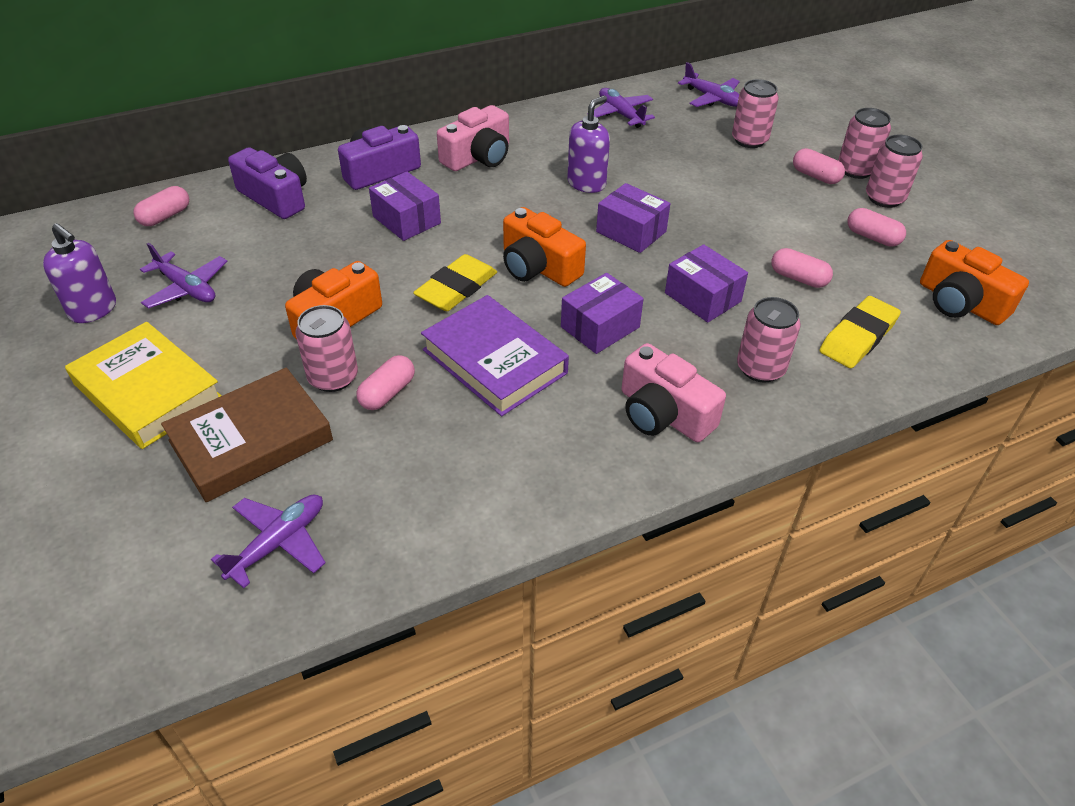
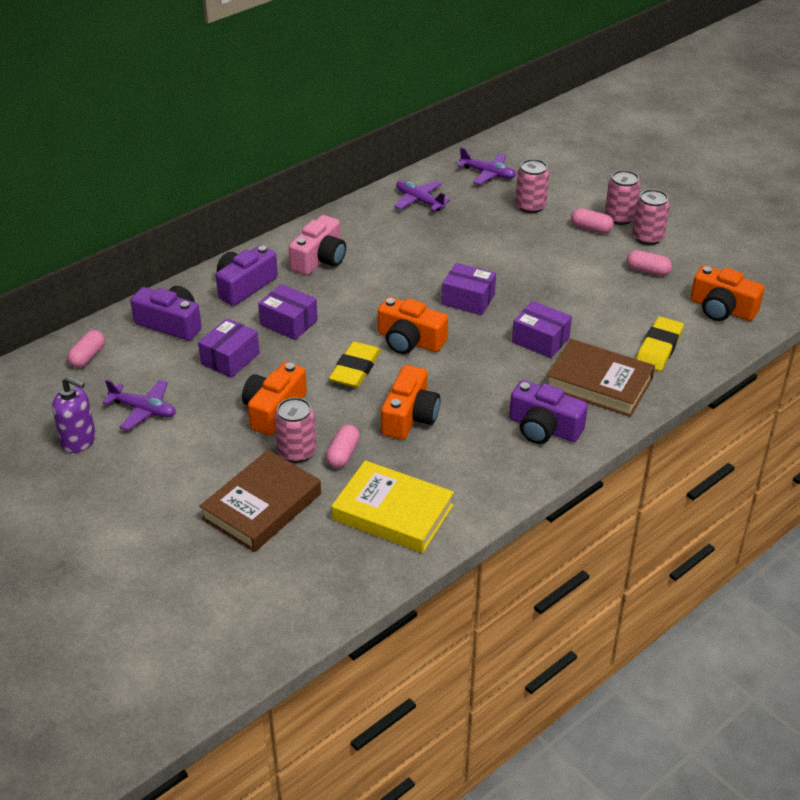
camera: 15 degrees left, 5 degrees down
(148, 391) = (163, 490): yellow book -> yellow book (393, 512)
(278, 543) = (320, 565): purple plane -> none
(494, 361) = (410, 416): purple book -> orange camera
(586, 183) = (417, 266): purple soap dispenser -> none
(600, 327) = (475, 377): purple box -> purple box (230, 359)
(663, 414) = (544, 428): pink camera -> purple camera
(760, 368) = (599, 383): pink can -> brown book
(798, 278) = (604, 312): pink capsule -> none

